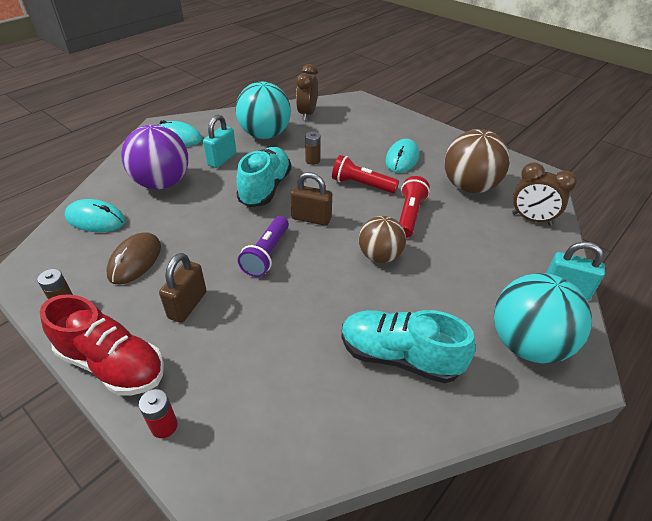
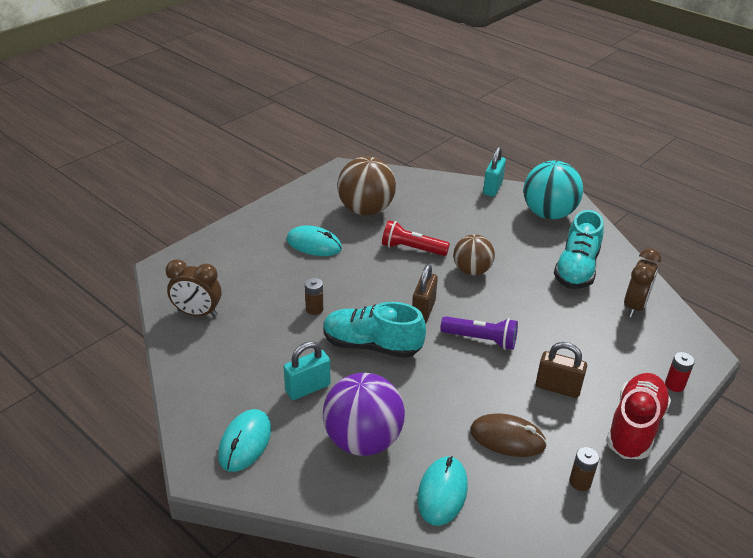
camera: 90 degrees left, 5 degrees down
(222, 159) = (308, 388): turquoise padlock -> turquoise padlock turned 60 degrees counterclockwise
(265, 135) = (249, 351): turquoise ball -> none
(362, 185) = (363, 275): red flashlight -> none
(531, 219) = (412, 186): brown clock -> brown clock (634, 306)

